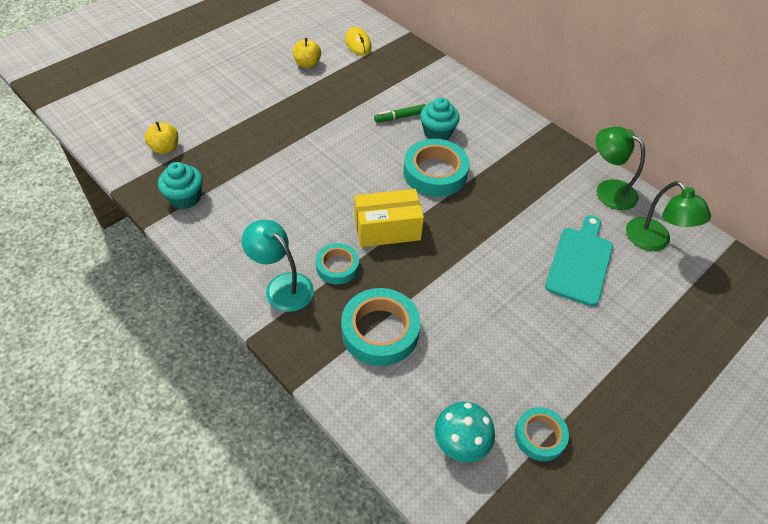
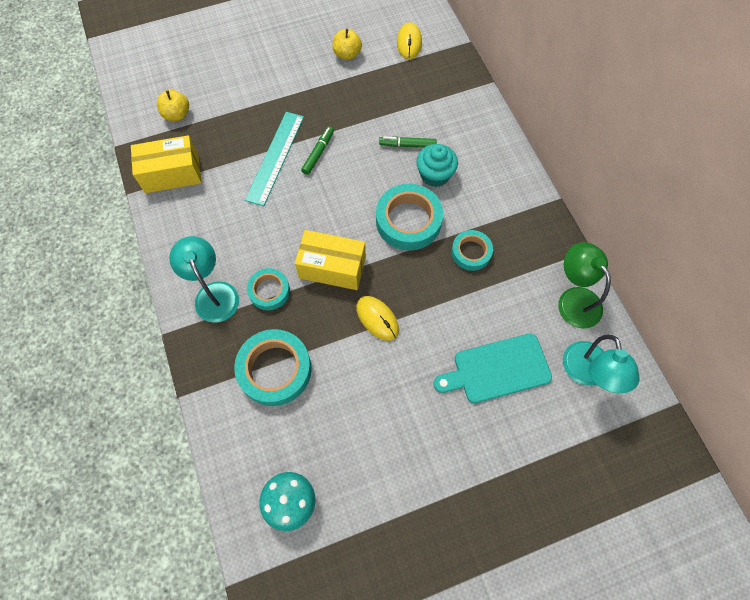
camera: 25 degrees right, 15 degrees up
(185, 198) = (172, 174): turquoise cupcake -> yellow box
(283, 157) = (275, 157): none -> turquoise ruler
(323, 143) = (318, 153): none -> green marker
(452, 257) = (377, 318): none -> yellow mouse
(539, 436) = (361, 525): turquoise tape -> turquoise tape (471, 252)
(580, 262) = (497, 369): turquoise cutting board -> turquoise cutting board turned 150 degrees counterclockwise
(654, 241) = (587, 373): green lamp -> turquoise lamp

